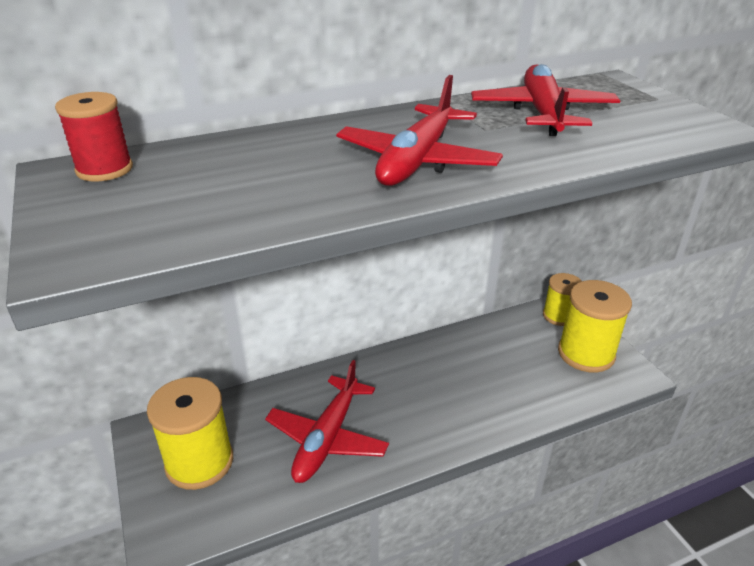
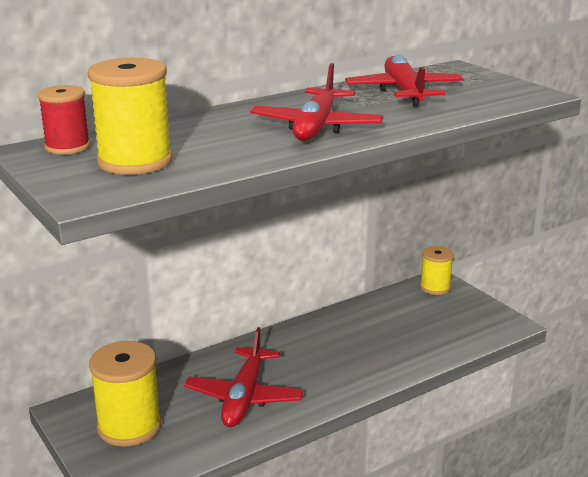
camera: 10 degrees left, 10 degrees down
(586, 353) = (464, 313): yellow spool -> yellow spool (135, 161)

